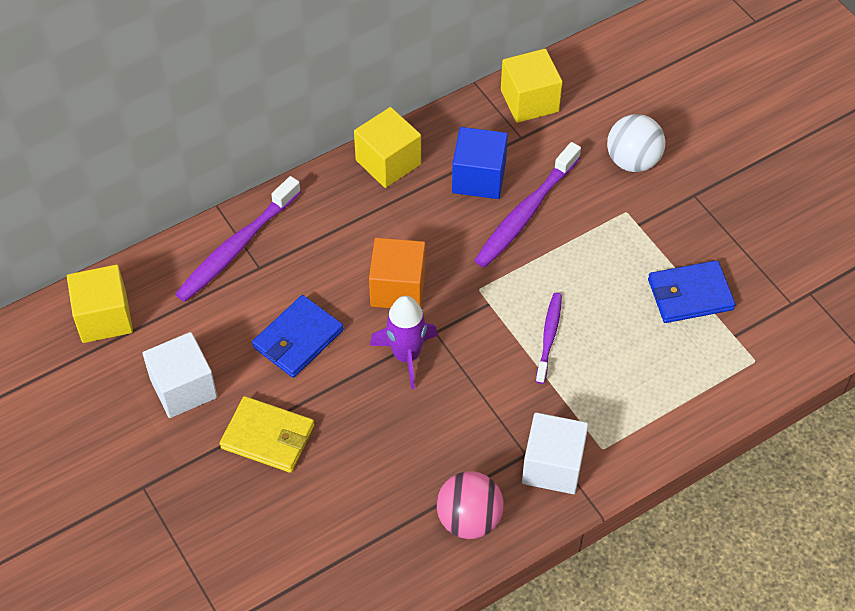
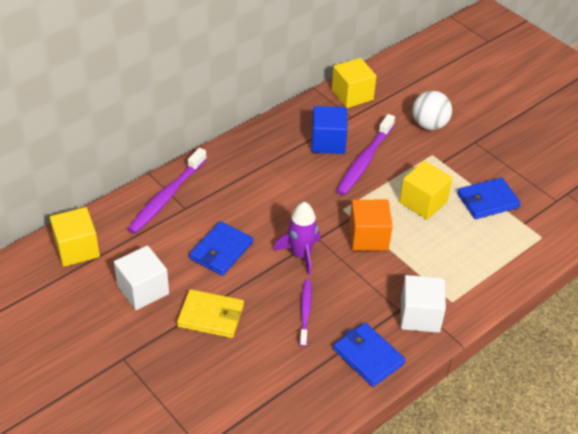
camera: 10 degrees left, 10 degrees down
(388, 162) = (264, 137): yellow cube -> yellow cube (423, 202)
(398, 288) = (286, 213): orange cube -> orange cube (368, 237)
(469, 519) = (368, 356): pink ball -> blue wallet
(549, 336) = (398, 234): purple toothbrush -> purple toothbrush (305, 312)

